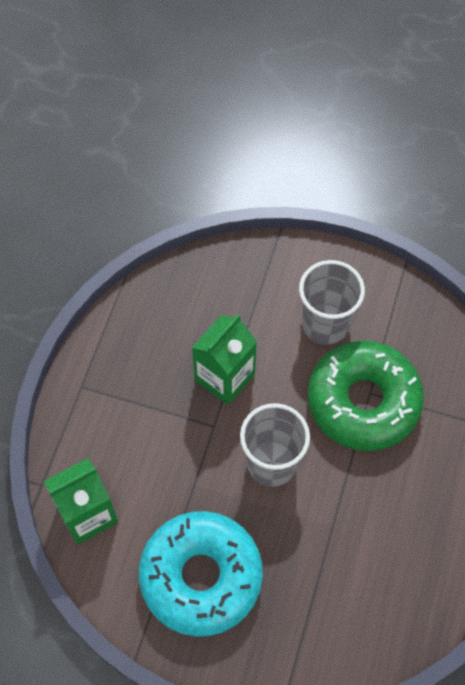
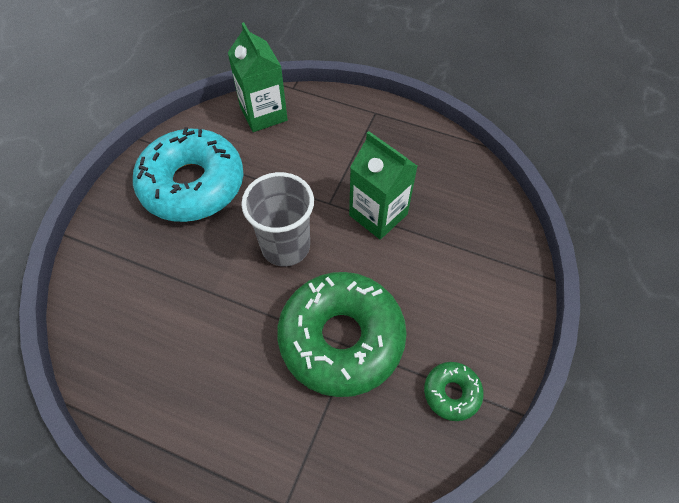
camera: 95 degrees right, 5 degrees down
(325, 324) = (435, 311): grey cup -> none
(398, 312) = (451, 393): none -> green donut

